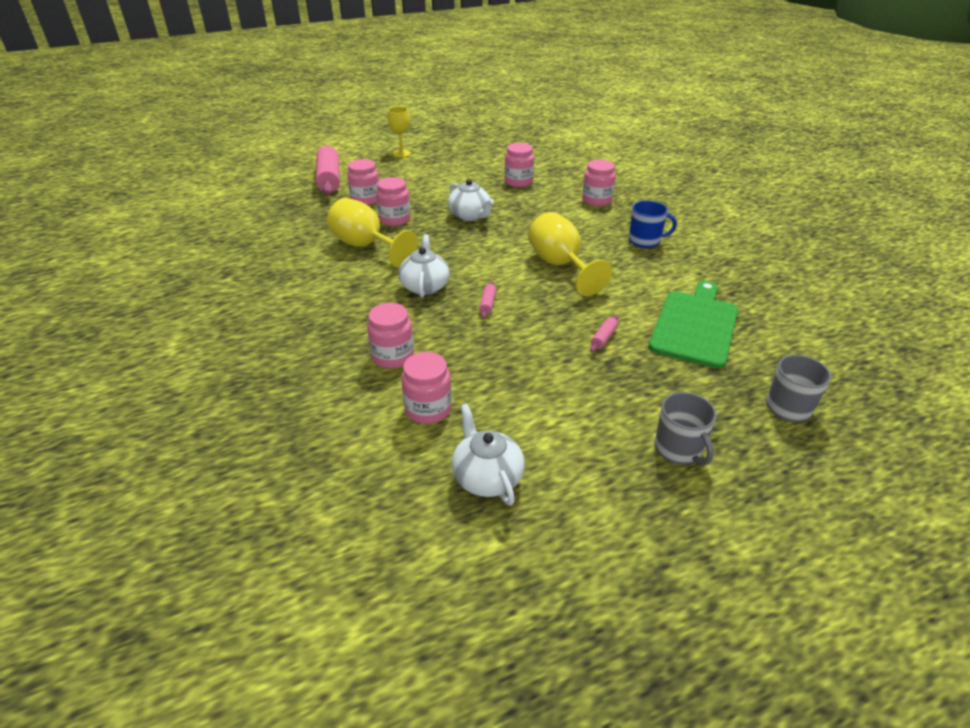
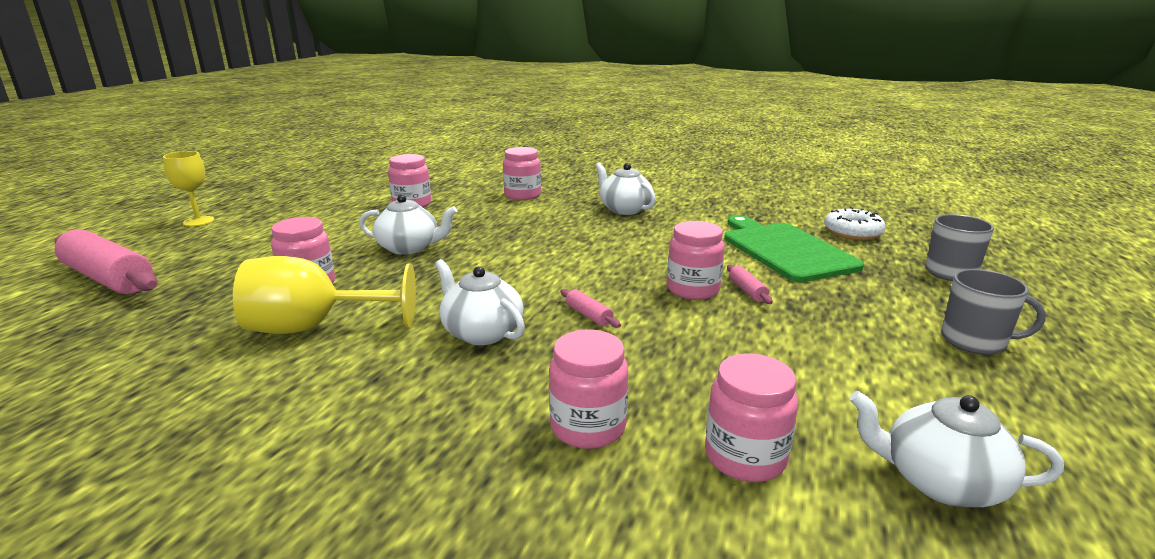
camera: 45 degrees left, 15 degrees down
(366, 200) = (221, 280): pink jar -> pink jar (693, 289)
(560, 265) = (592, 253): yellow goblet -> none
(645, 241) = (624, 209): blue mug -> white teapot
(787, 340) = (852, 232): none -> white donut

